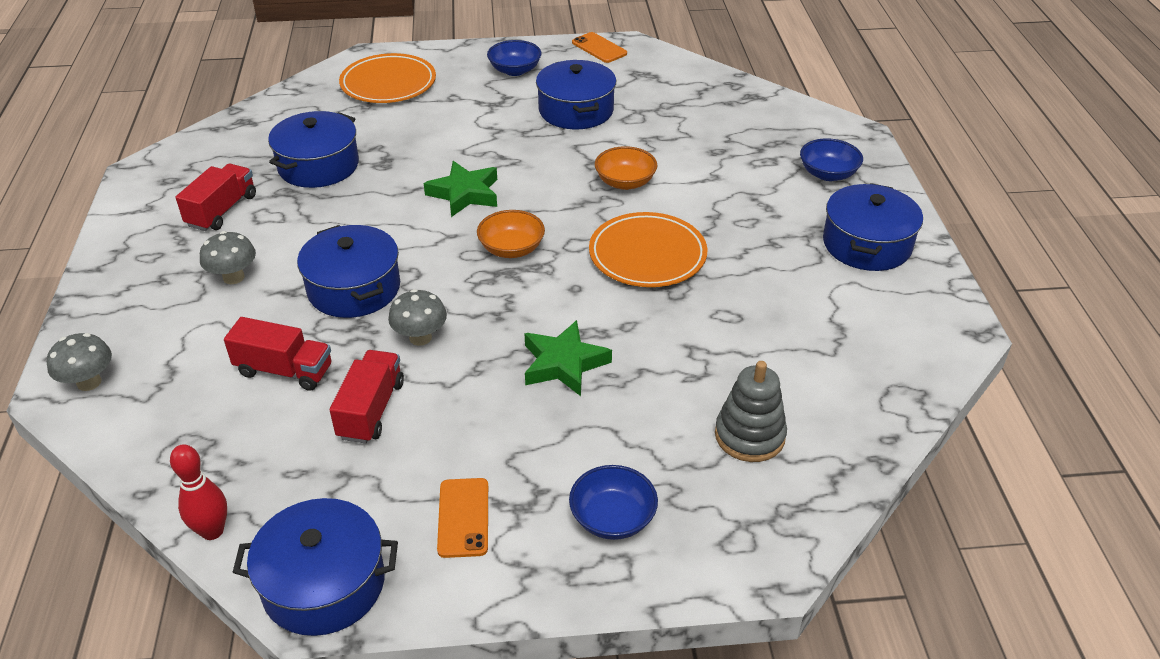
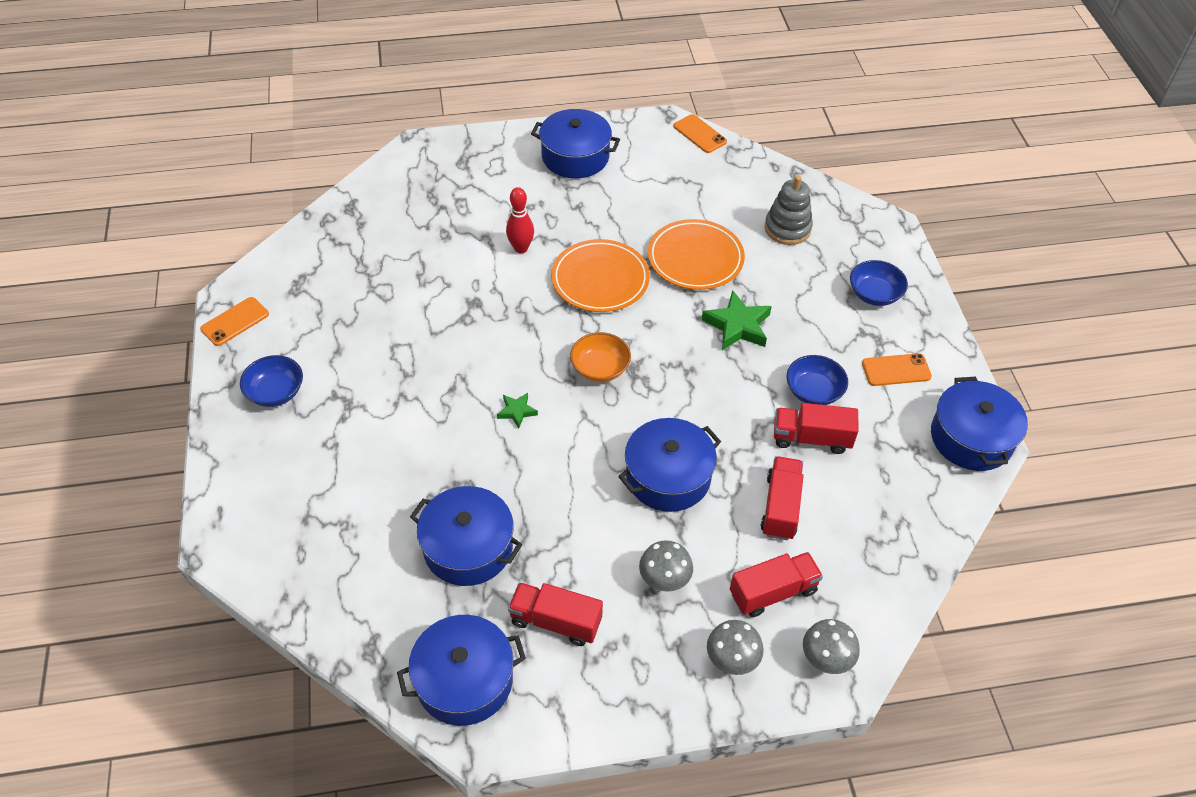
camera: 95 degrees left, 10 degrees up
(183, 352) = (773, 592): none -> red truck
(212, 531) = (951, 515): red bowling pin -> red bowling pin (521, 248)
(388, 83) = (292, 511): orange plate -> orange plate (695, 258)
(420, 338) = (724, 418): grey mushroom -> grey mushroom (732, 660)
(465, 193) = (517, 411): green star -> green star, size x0.54
(576, 110) = (367, 335): blue pot -> blue pot (464, 680)
(625, 182) = (495, 295): orange bowl -> none
(828, 174) = (480, 169): blue bowl -> blue bowl (813, 391)
(945, 362) = (699, 134): none -> orange phone

